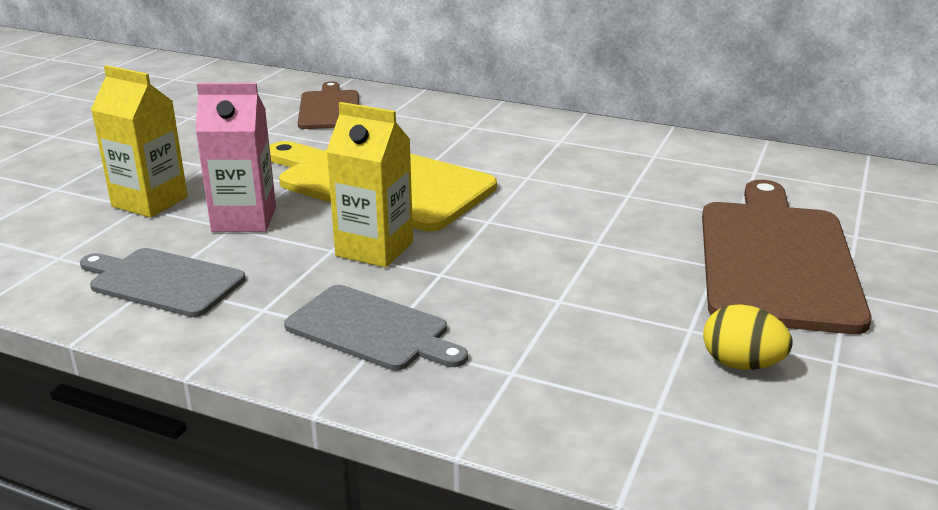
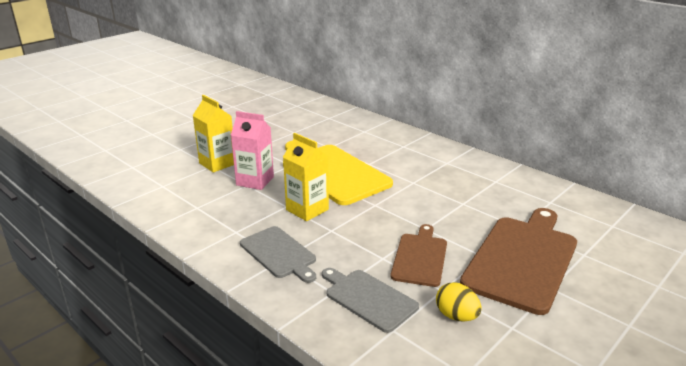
camera: 20 degrees right, 0 degrees up
(163, 281) = (200, 207): grey cutting board -> grey cutting board (368, 298)
(329, 108) = (334, 123): brown cutting board -> brown cutting board (420, 257)

